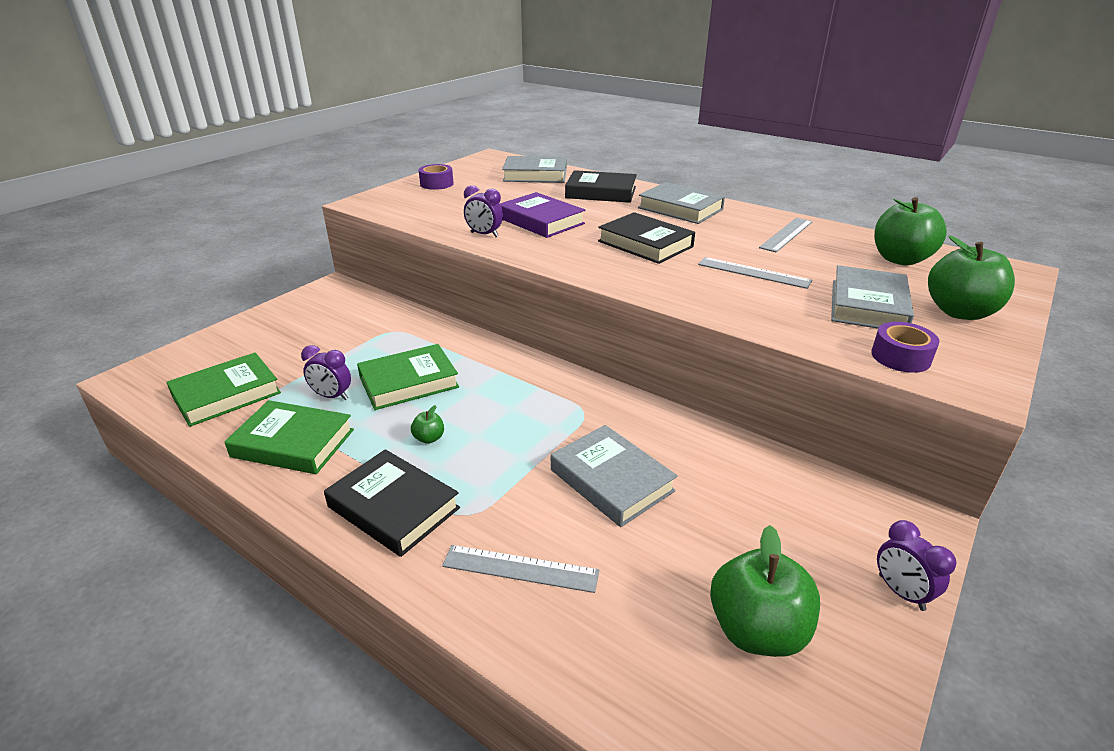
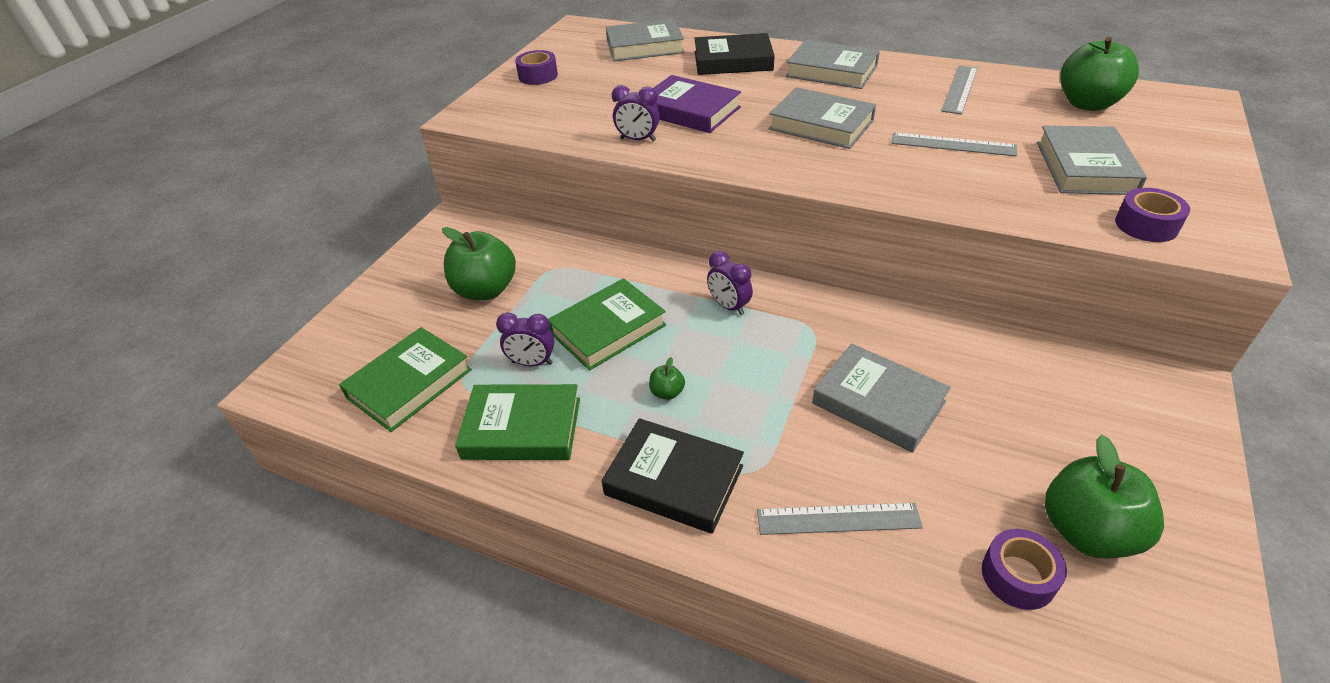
camera: 10 degrees left, 10 degrees up
(645, 244) = (821, 125): black book -> grey book
(666, 655) = (1018, 576): none -> purple tape
(901, 592) = (1195, 463): purple clock -> purple clock (729, 306)
(959, 312) = (1174, 161): green apple -> green apple (485, 290)

